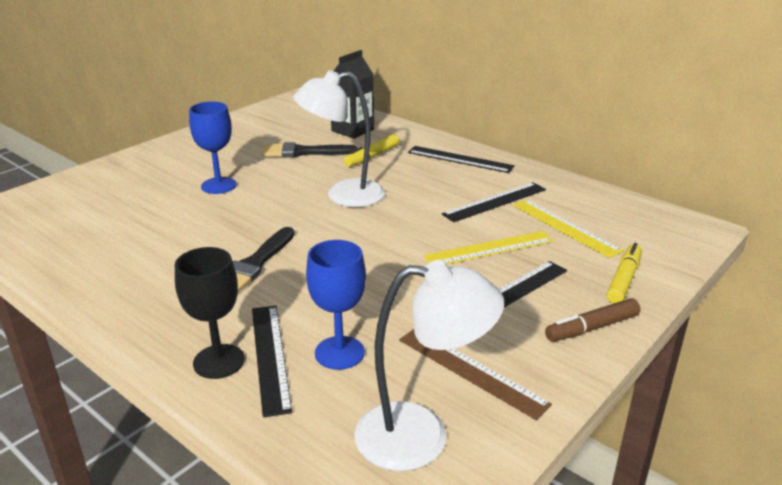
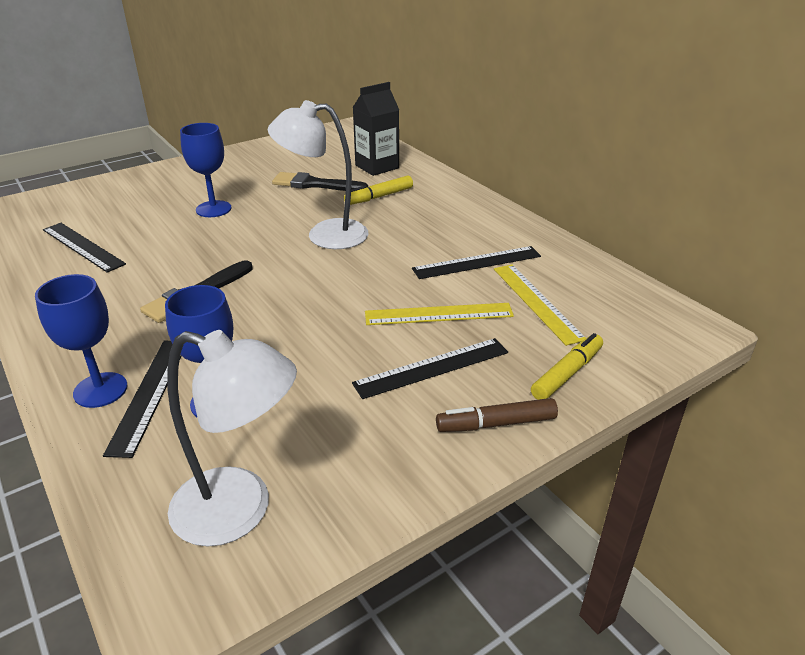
camera: 15 degrees right, 5 degrees up
(219, 361) = (100, 390): black goblet -> blue goblet
(460, 159) = (468, 211): black ruler -> black ruler (83, 246)
(471, 371) = (335, 448): brown ruler -> none

